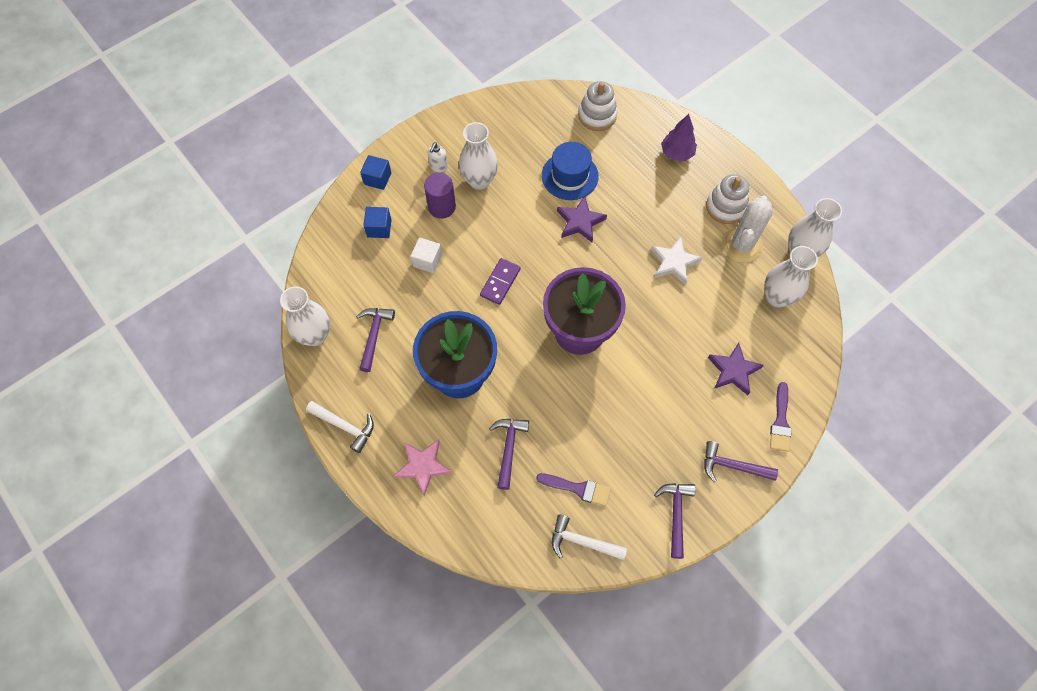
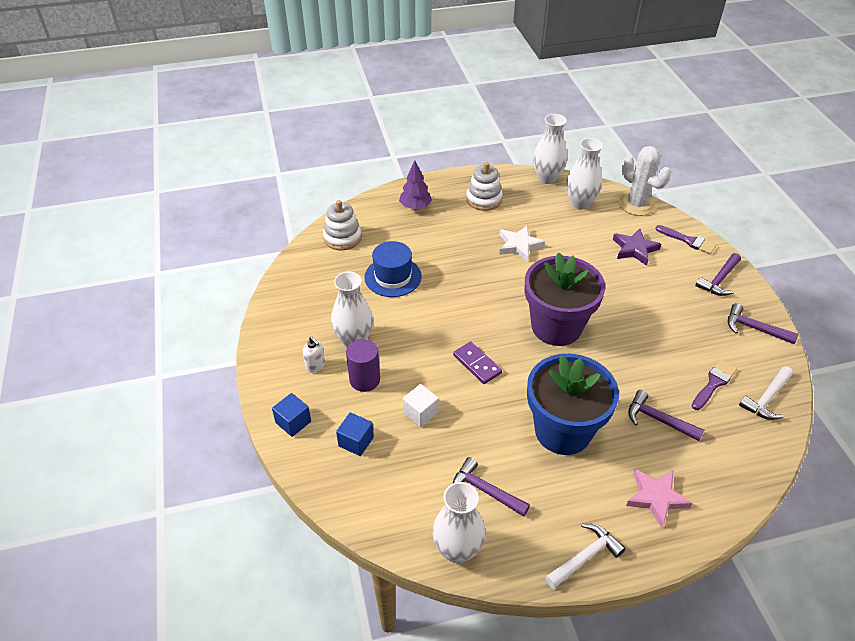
camera: 65 degrees left, 20 degrees down
(580, 222) = (445, 287): purple star -> none
(741, 245) = (524, 204): white cactus -> white cactus (636, 204)

